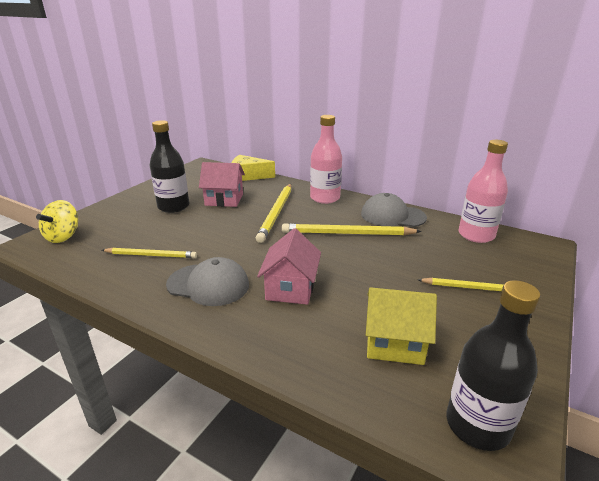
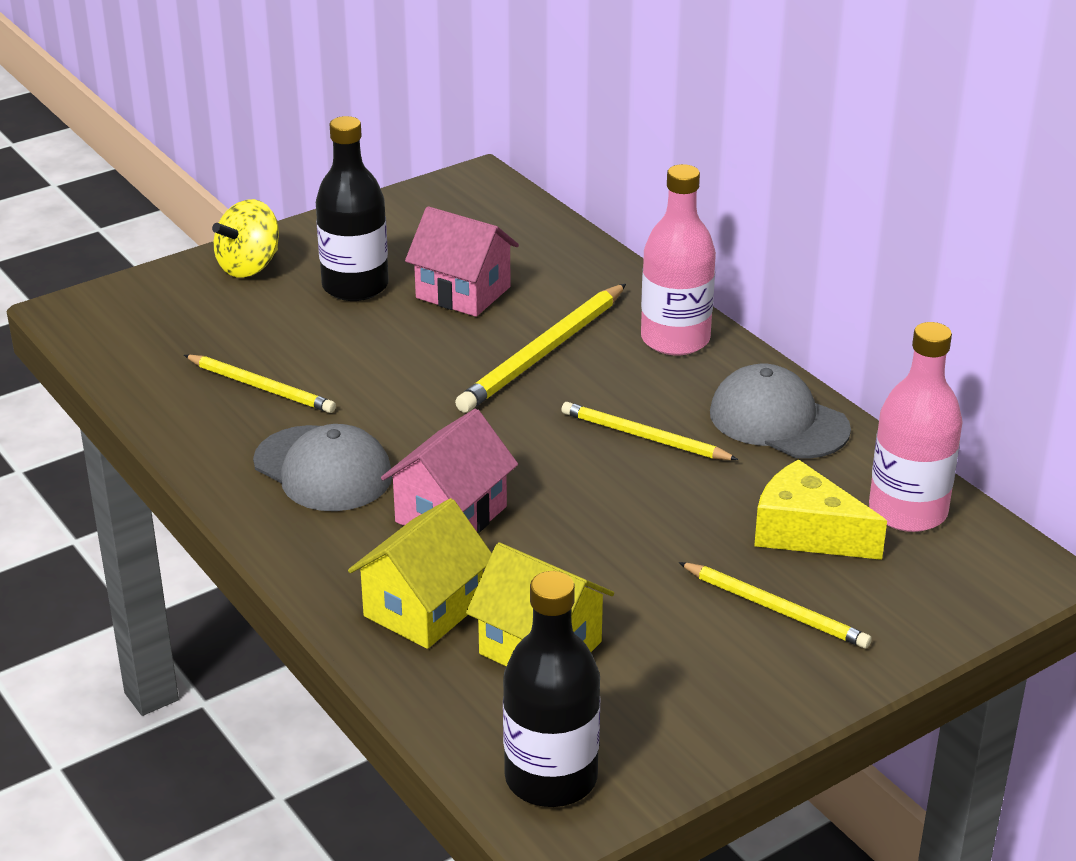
camera: 25 degrees right, 5 degrees up
(63, 236) = (135, 308): yellow spinning top -> yellow spinning top (249, 266)
(248, 176) = (556, 238): yellow cheese -> yellow cheese (806, 532)
(316, 342) = (423, 609): none -> yellow house
(347, 233) = (644, 437): yellow pencil -> yellow pencil, size x0.65

